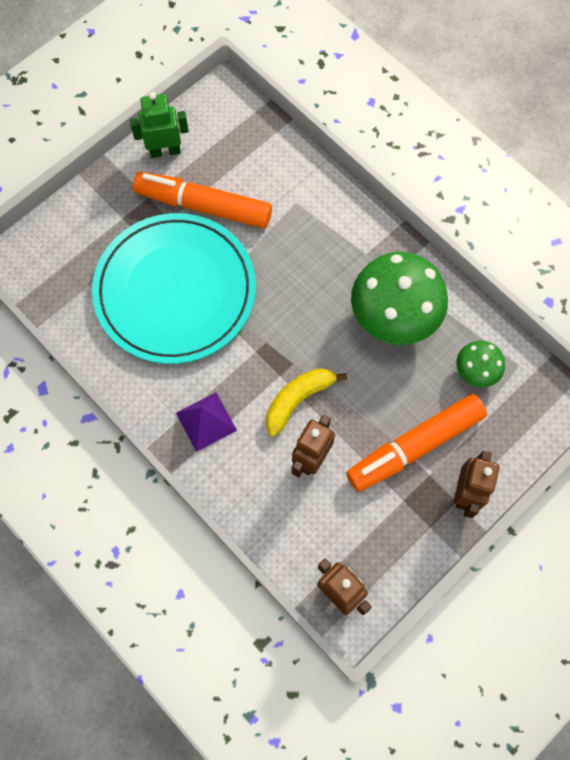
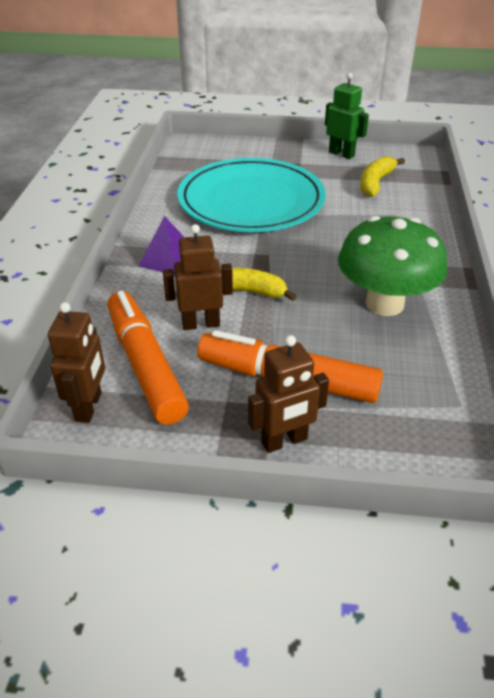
camera: 50 degrees right, 30 degrees down
(203, 205) = (329, 182): orange marker -> orange marker (145, 365)
(238, 171) = (375, 183): none -> yellow banana
(475, 371) = (411, 379): green mushroom -> none

